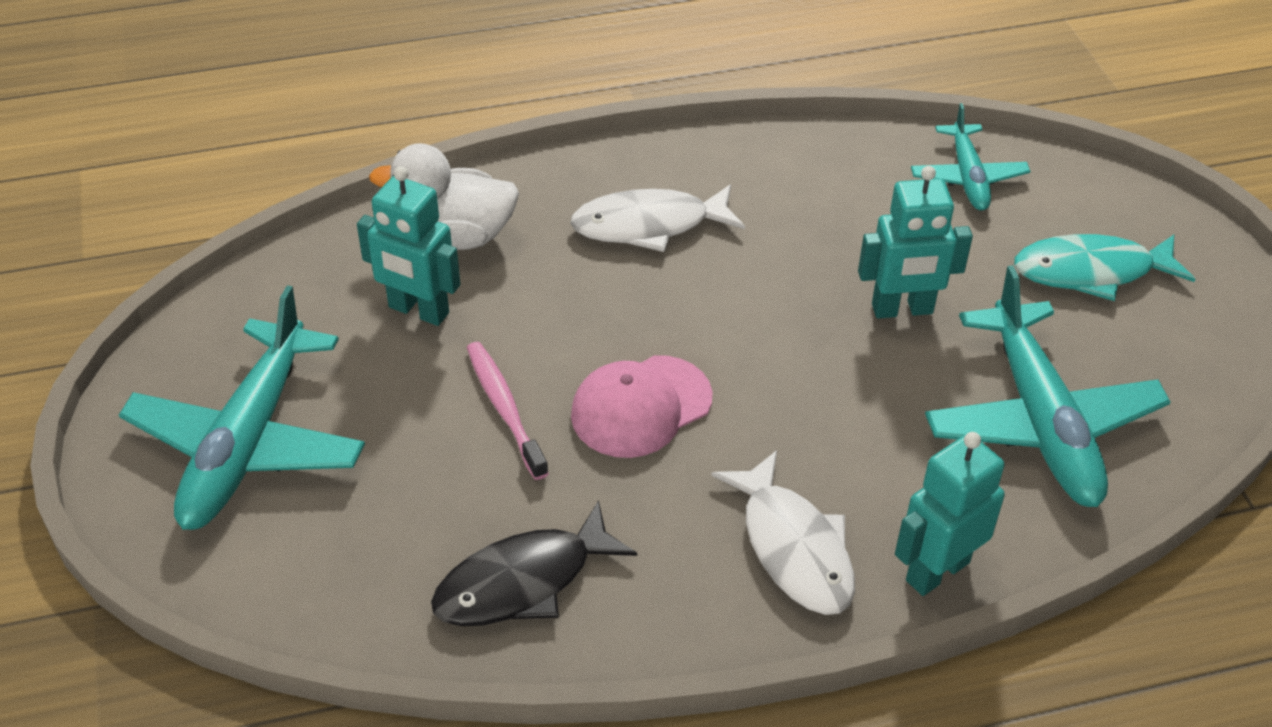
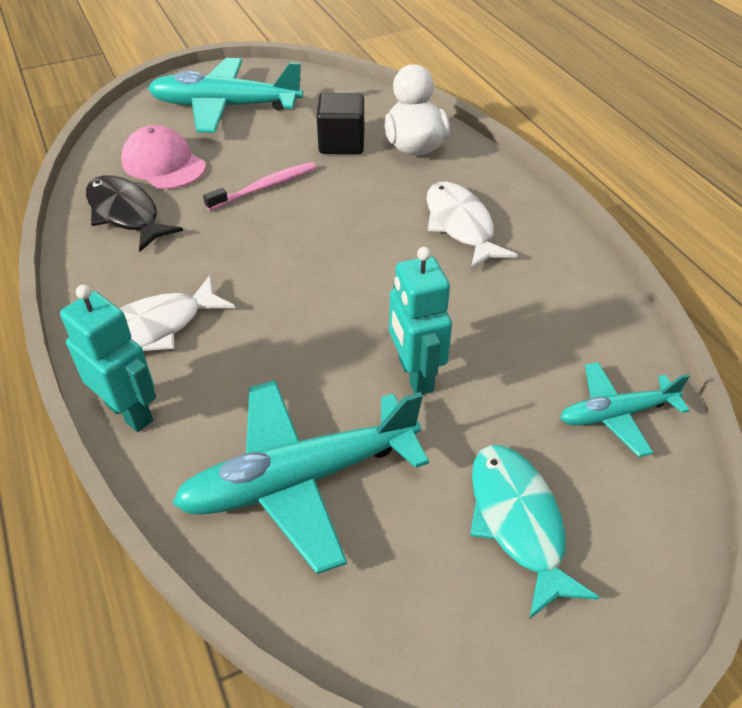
camera: 80 degrees right, 0 degrees up
(418, 311) = (341, 143): turquoise robot -> black cube
(641, 407) = (276, 243): pink cap -> pink cap (163, 164)

